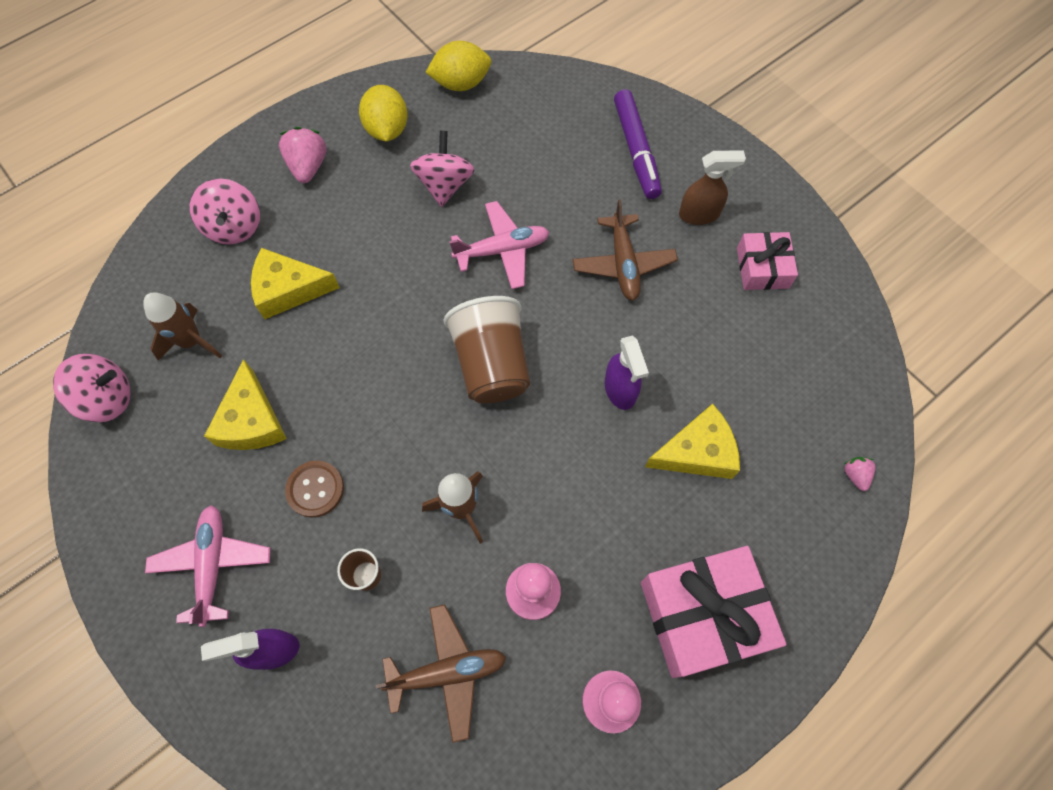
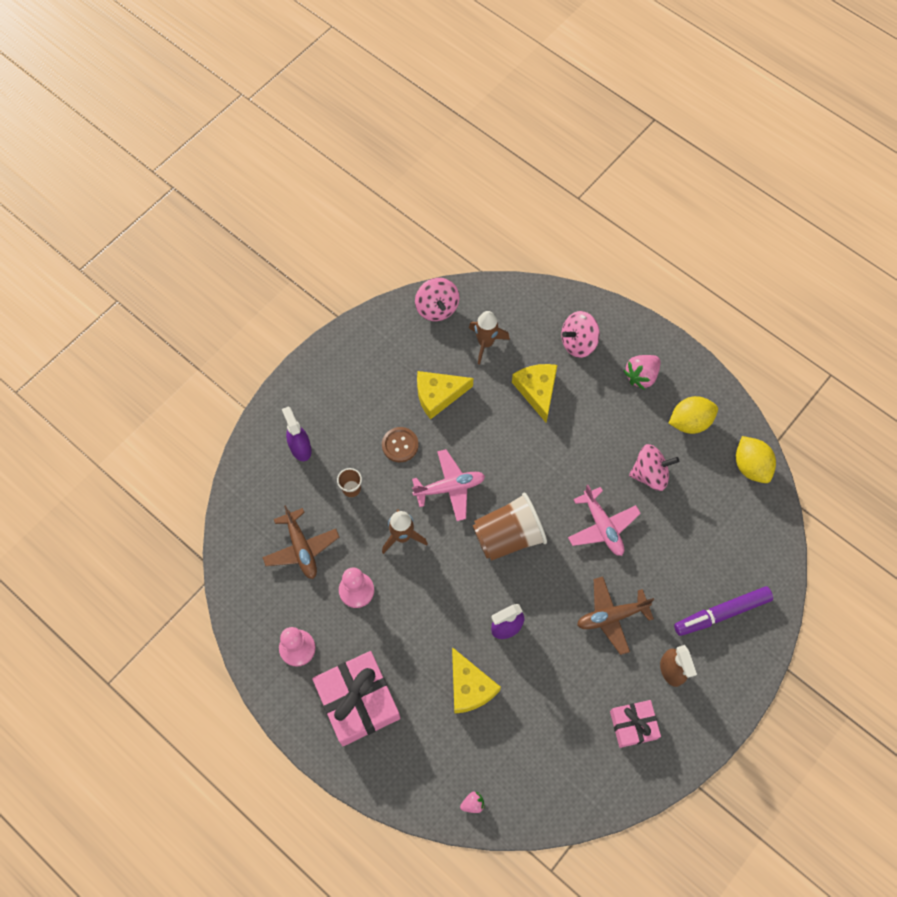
camera: 80 degrees right, 0 degrees up
(213, 565) = (344, 400): pink plane -> pink plane (449, 488)
(308, 167) = (641, 376): pink strawberry -> pink strawberry turned 150 degrees clockwise

